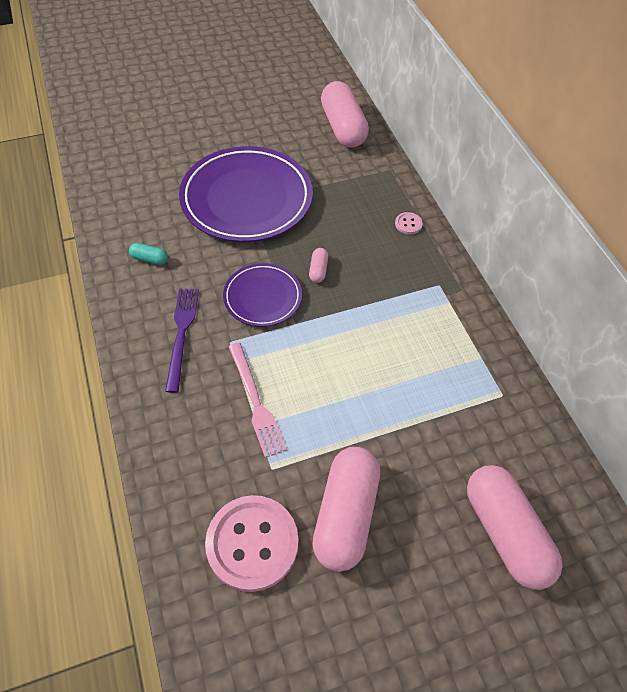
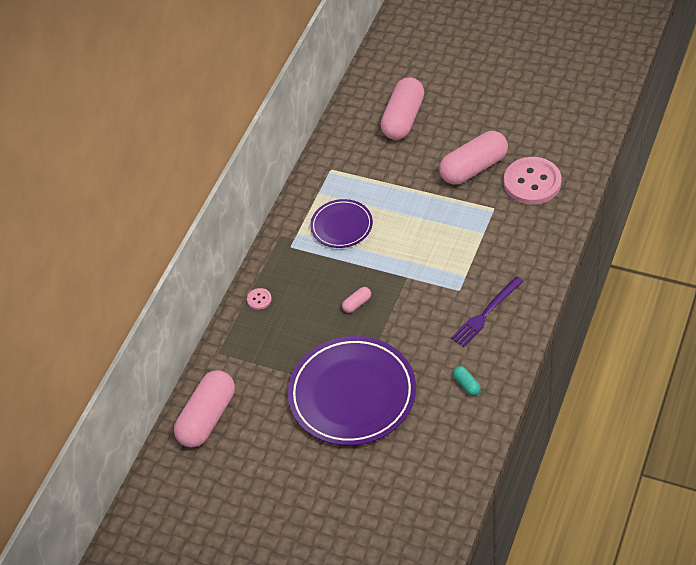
camera: 130 degrees left, 5 degrees down
(255, 401) = (473, 246): pink fork -> none
(262, 297) = (412, 307): purple plate -> purple plate (341, 226)

